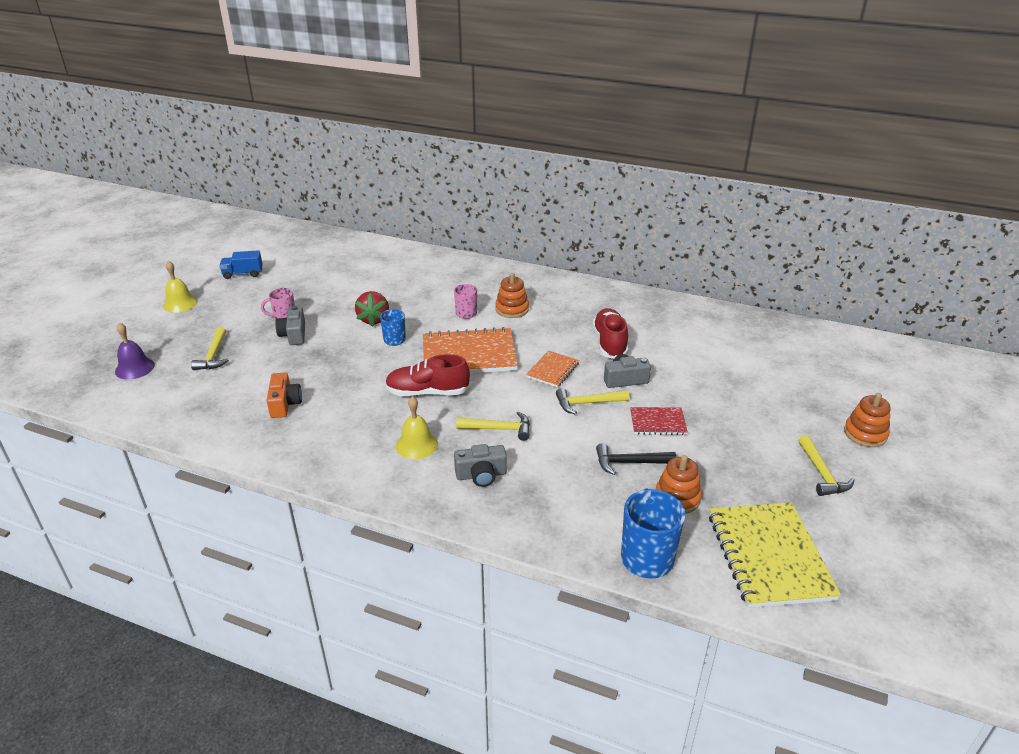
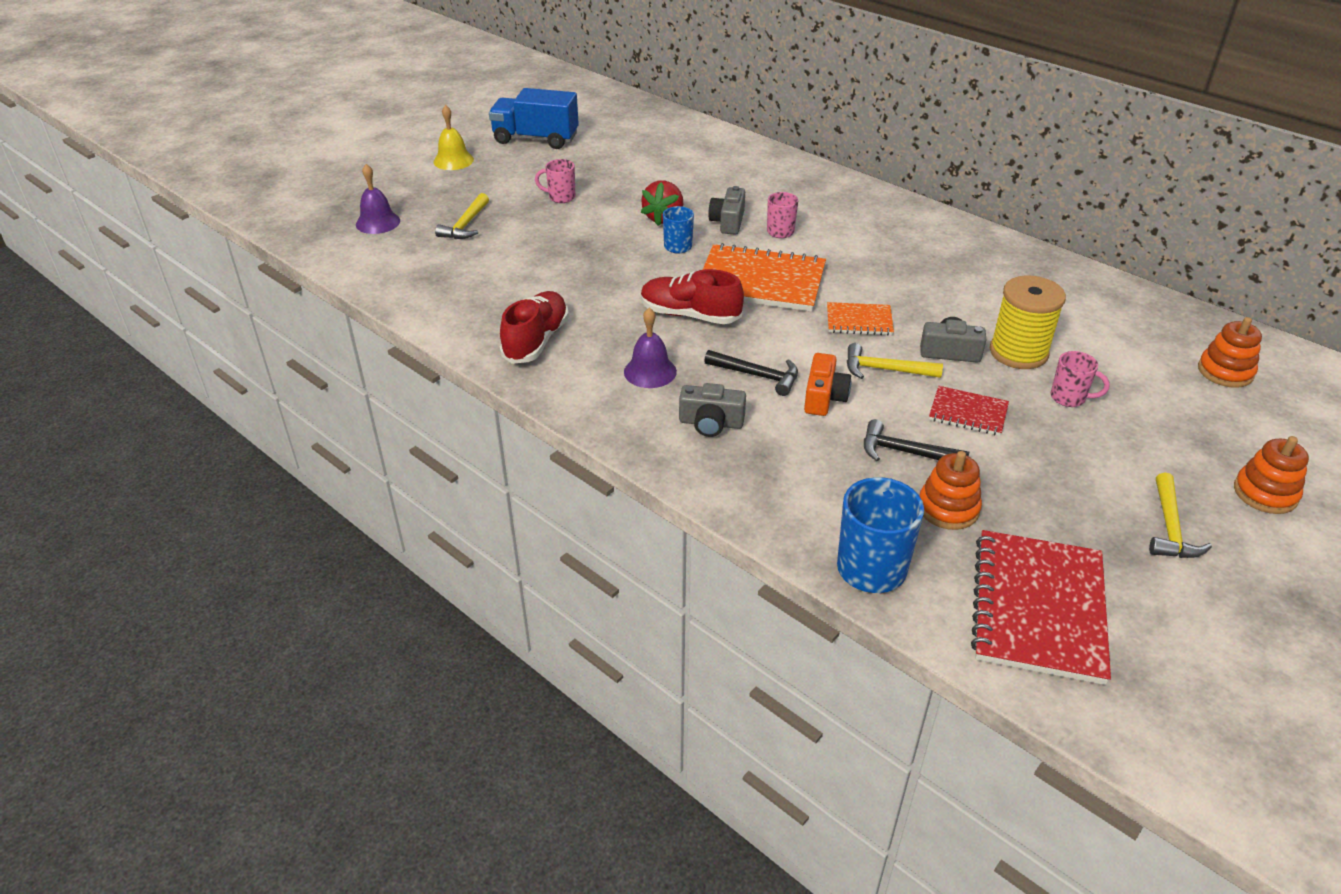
camera: 20 degrees right, 5 degrees up
(243, 274) = (536, 139): blue truck -> blue truck, size x1.72
(285, 404) = (520, 294): orange camera -> orange camera (824, 397)
(294, 334) = (563, 218): grey camera -> grey camera (728, 222)
(416, 444) = (650, 371): yellow bell -> purple bell
(499, 429) = (757, 376): yellow hammer -> black hammer
(512, 309) = (841, 237): orange stacking toy -> orange stacking toy (1225, 372)
(553, 370) = (859, 321): orange notebook -> orange notebook turned 45 degrees clockwise
(609, 343) = (951, 303): red shoe -> red shoe (536, 340)
(670, 370) = (1018, 352): none -> yellow spool
(717, 396) = (1069, 398): none -> pink mug
(769, 556) = (1038, 608): yellow notebook -> red notebook

